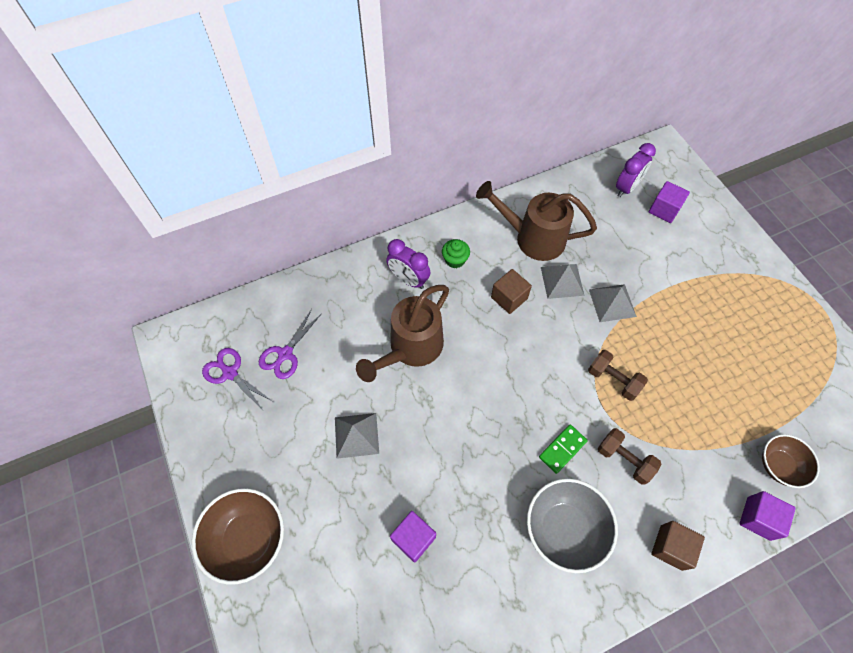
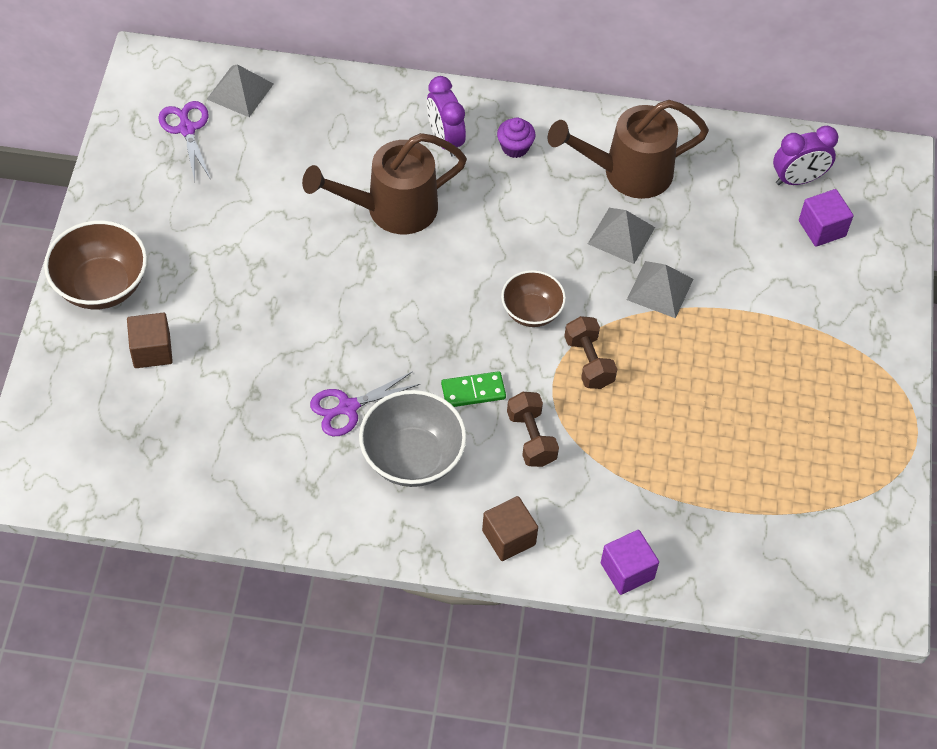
camera: 30 degrees right, 5 degrees down
(285, 354) = (255, 142): purple scissors -> purple scissors (348, 407)
(356, 435) = (270, 257): grey pyramid -> grey pyramid (240, 91)
(413, 538) = (256, 377): purple cube -> none
(455, 260) = (515, 147): green cupcake -> purple cupcake
(509, 298) = (543, 219): brown cube -> brown cube (152, 350)
(532, 238) = (627, 172): brown watering can -> brown watering can turned 60 degrees counterclockwise
(779, 465) = (698, 543): brown bowl -> brown bowl (531, 311)

